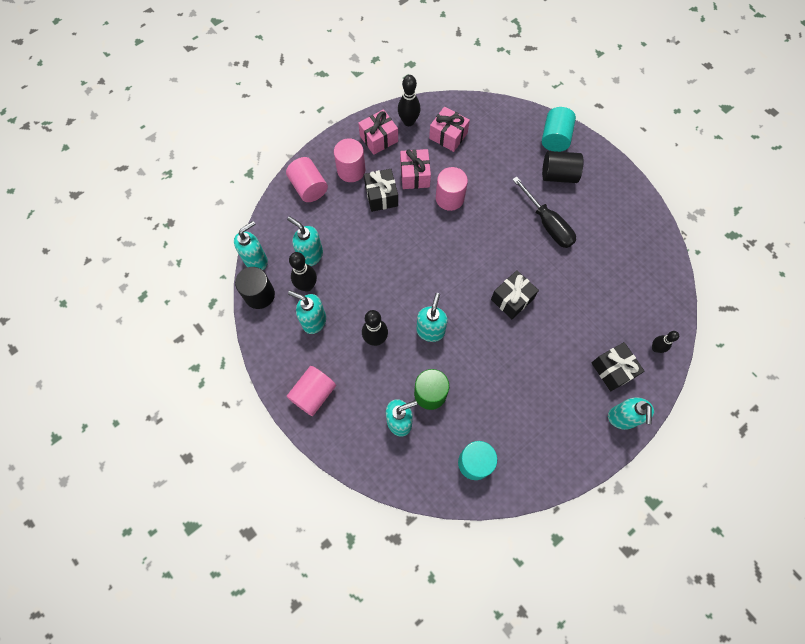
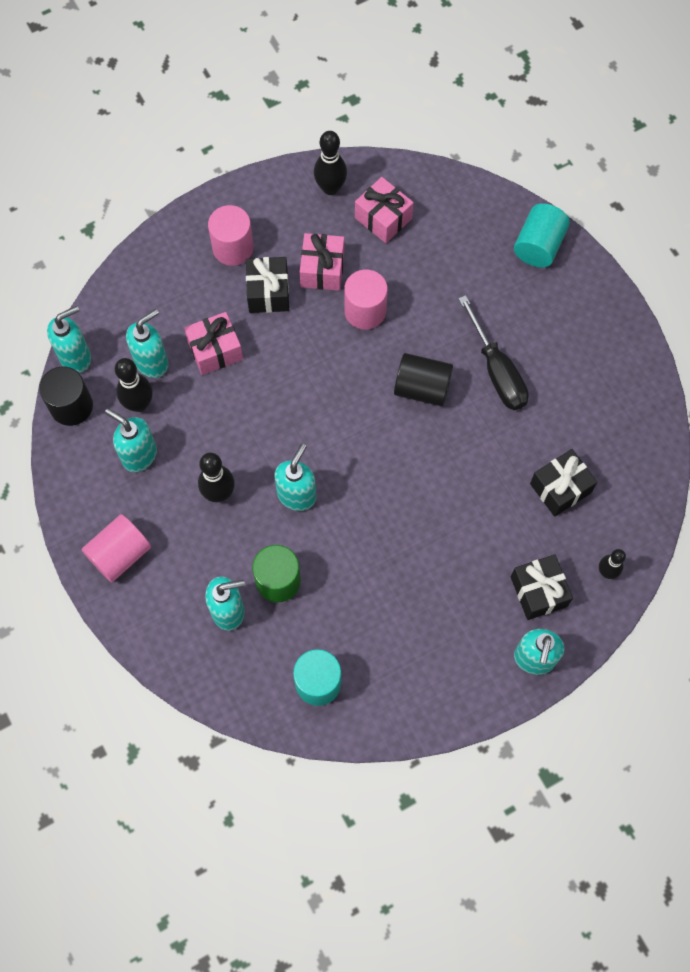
camera: 10 degrees right, 0 degrees up
(309, 187) = (168, 263): pink cylinder -> none
(310, 255) = (152, 362): turquoise soap dispenser -> turquoise soap dispenser turned 90 degrees clockwise
(379, 139) = (282, 207): pink gift -> pink gift (215, 350)
(512, 299) = (421, 470): black gift -> black gift (560, 488)
(558, 175) = (530, 302): black cylinder -> black cylinder (422, 388)

